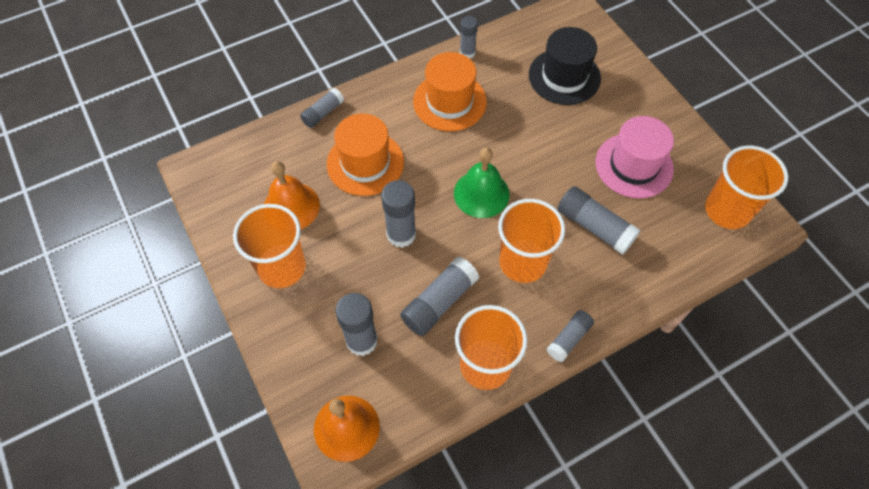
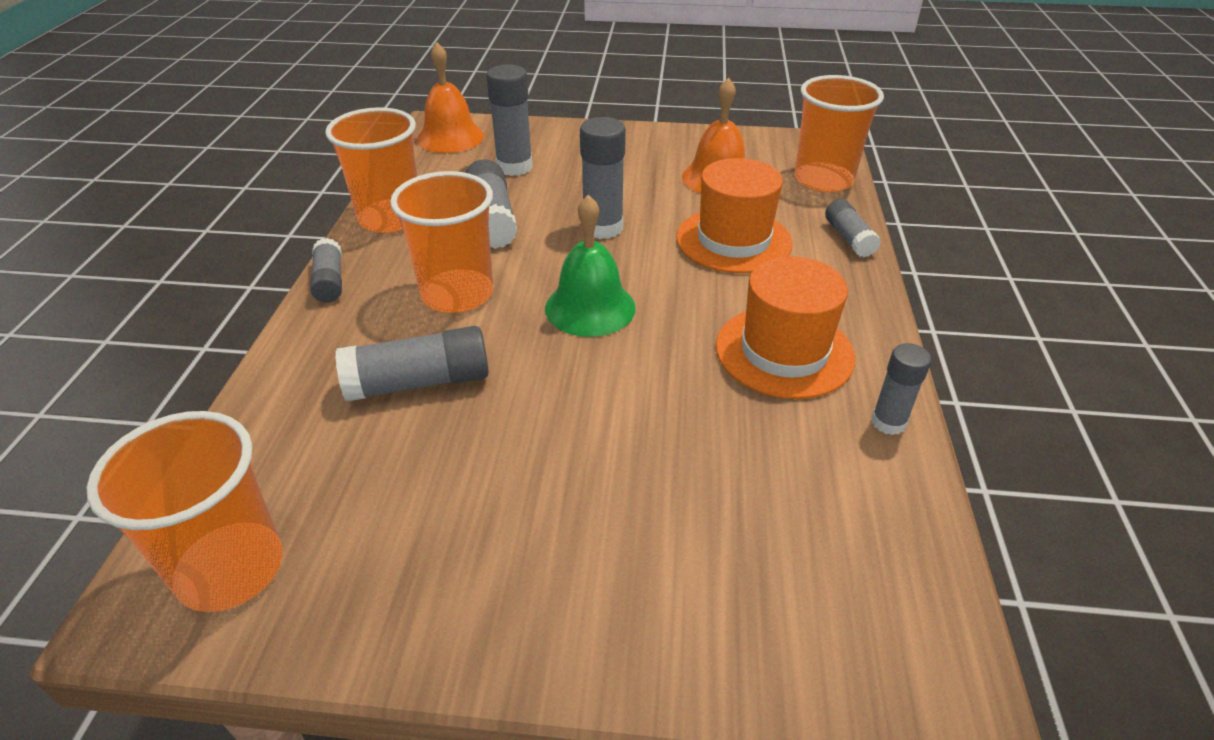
camera: 125 degrees right, 20 degrees down
(282, 267) = (646, 153): orange cup -> orange cup (823, 180)
(564, 76) = (734, 528): black hat -> none
(634, 165) = (454, 498): pink hat -> none

